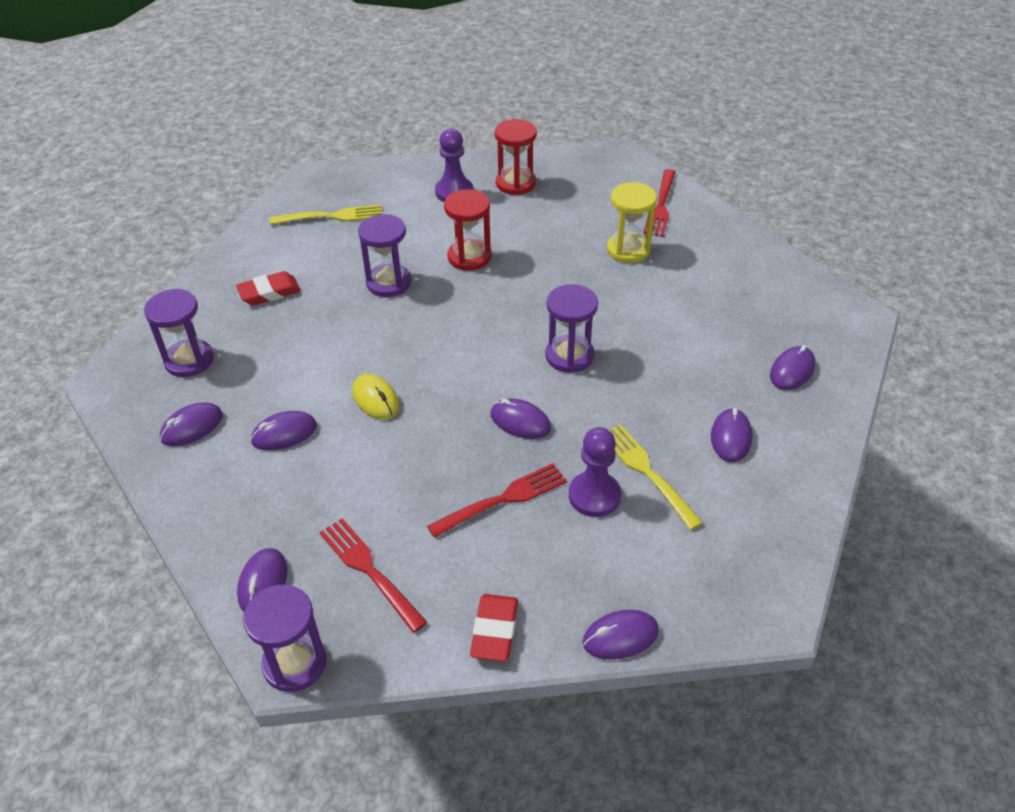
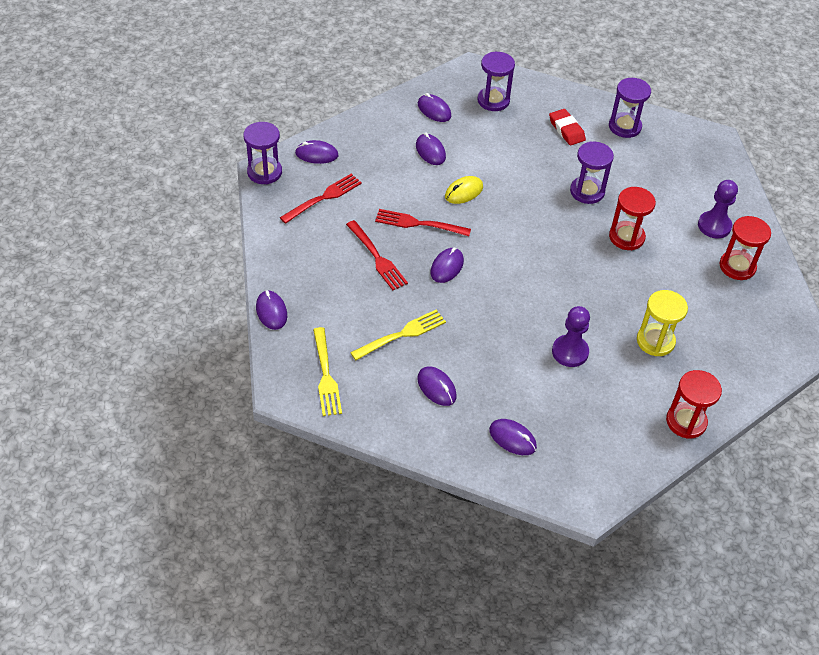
camera: 85 degrees right, 5 degrees up
(331, 216) = (663, 154): yellow fork -> yellow fork (326, 375)
(494, 630) = (279, 254): red eraser -> none
(569, 356) = (516, 296): purple hourglass -> purple hourglass (624, 127)
(594, 496) = (380, 304): purple pawn -> purple pawn (570, 352)
(661, 206) = (727, 370): red fork -> red fork (418, 224)
(731, 438) = (436, 387): purple mouse -> purple mouse turned 45 degrees clockwise
(734, 239) = (686, 421): none -> red hourglass

